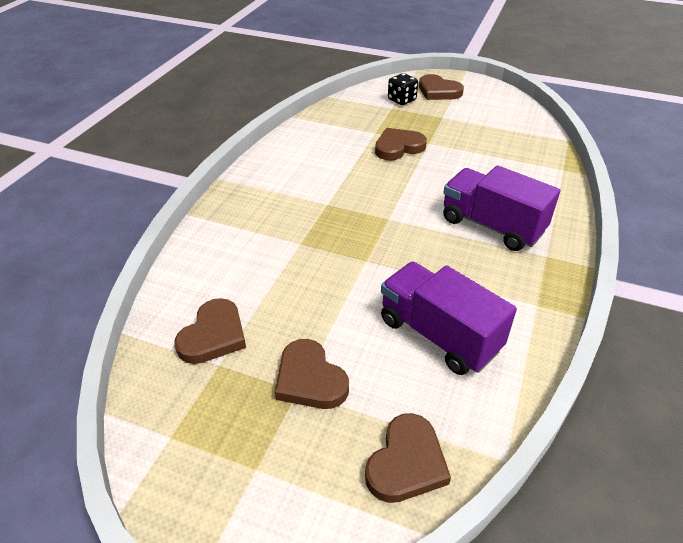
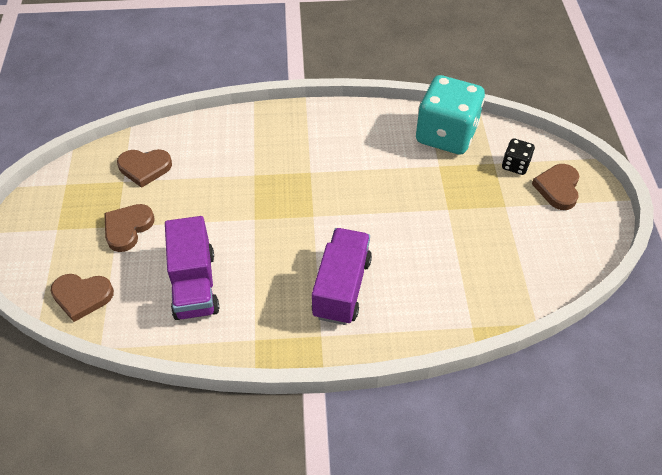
camera: 65 degrees right, 10 degrees up
(342, 118) = (446, 135): none -> turquoise dice
(398, 147) = (424, 189): brown heart -> none
(439, 335) = (194, 284): purple truck -> purple truck turned 150 degrees clockwise

